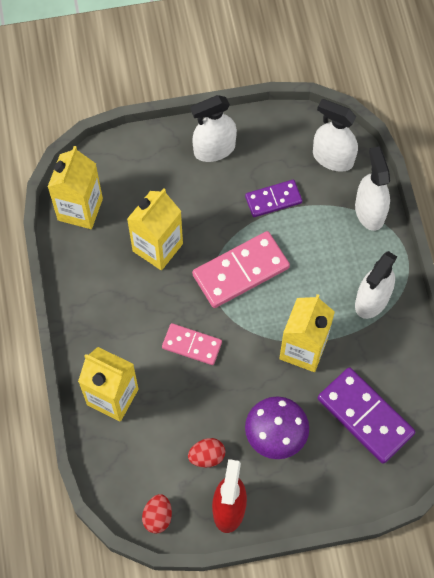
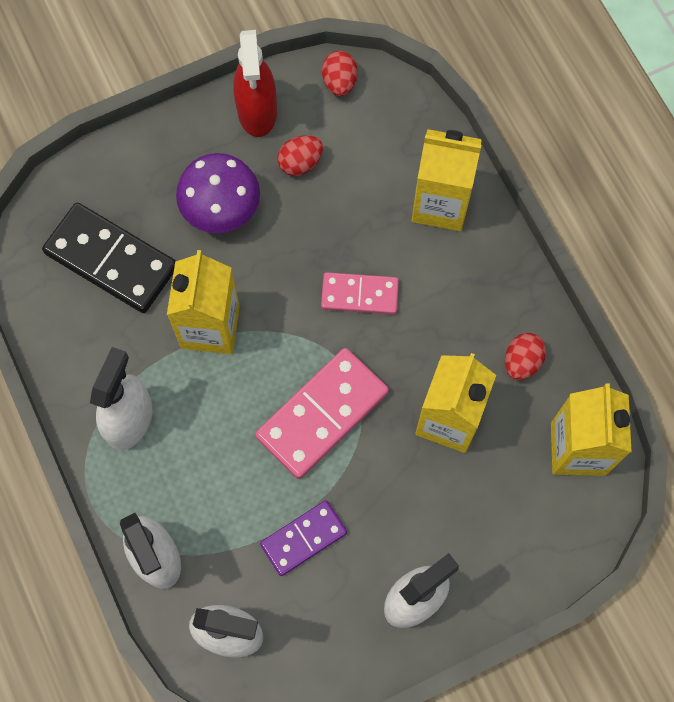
camera: 165 degrees right, 5 degrees up
(96, 272) = (522, 362): none -> red egg
(365, 416) = (111, 260): purple domino -> black domino

